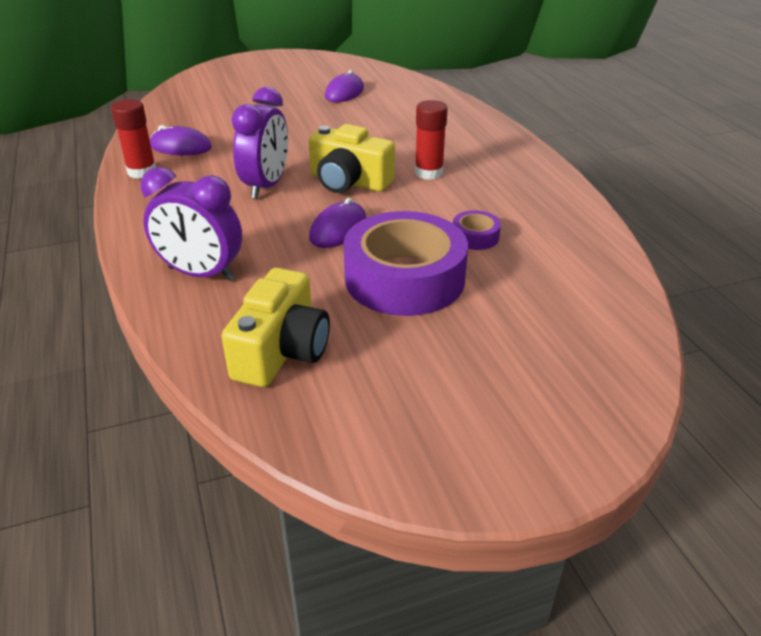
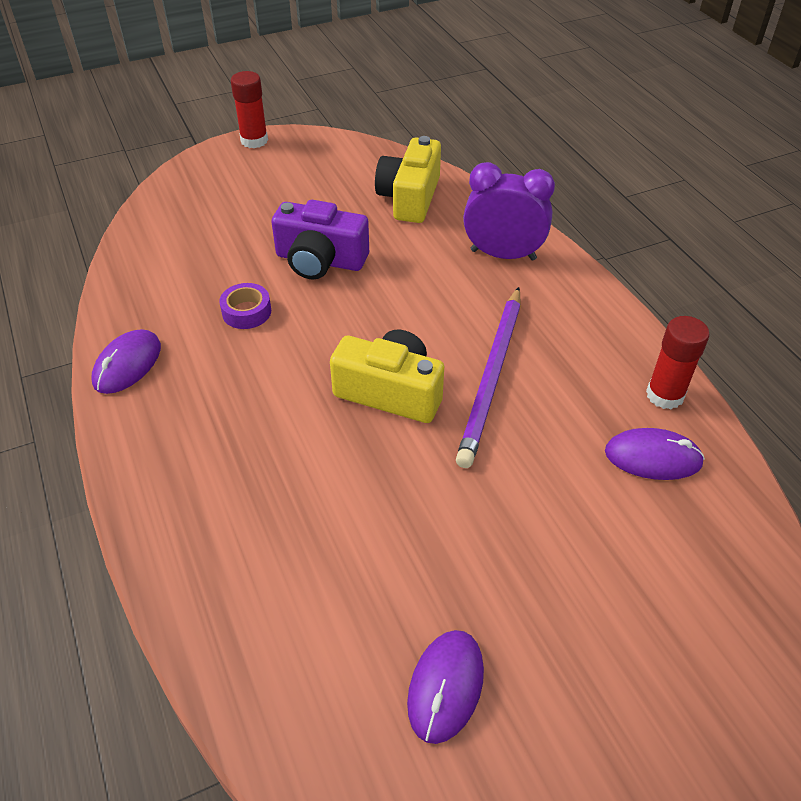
camera: 175 degrees right, 10 degrees up
(266, 186) = (492, 377): purple clock -> purple pencil
(338, 229) = (390, 313): purple mouse -> purple mouse (127, 364)
(404, 278) = (320, 260): purple tape -> purple camera
(428, 173) = (287, 418): red glue stick -> red glue stick (254, 141)

